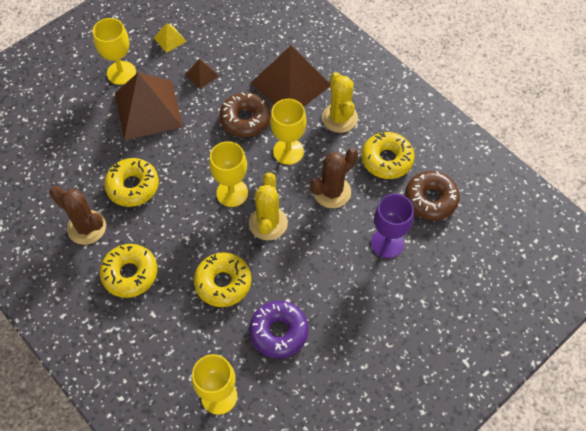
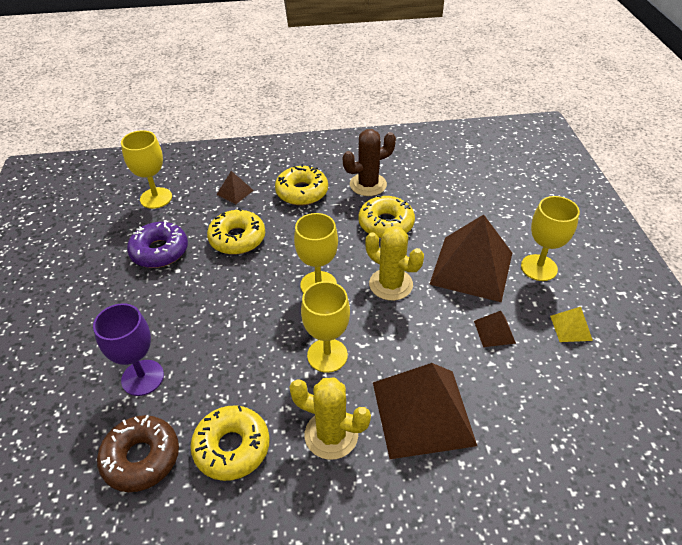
camera: 125 degrees right, 15 degrees down
(165, 331) = (235, 192): none -> brown pyramid
(245, 119) = (400, 339): brown donut -> none
(268, 223) = (261, 295): yellow cactus -> yellow cactus (391, 284)
(332, 192) = (244, 365): brown cactus -> none

